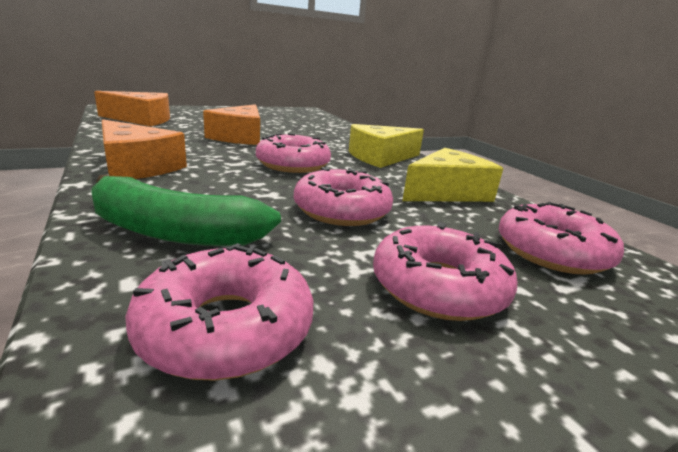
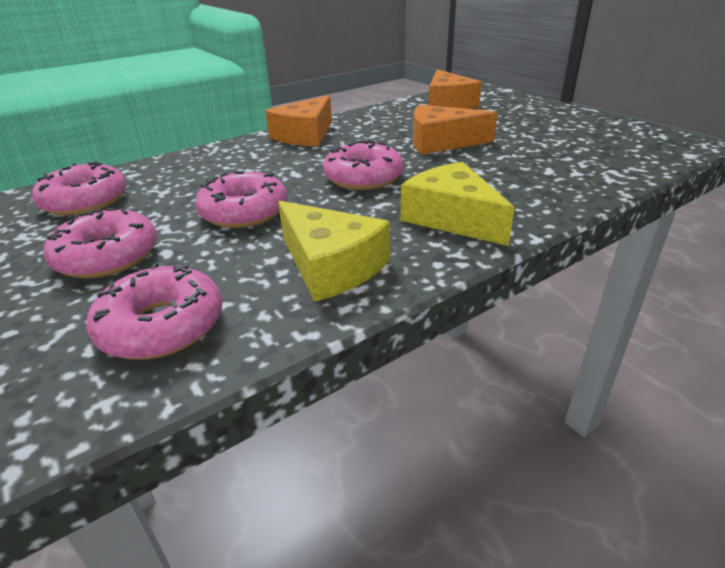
camera: 85 degrees right, 10 degrees up
(173, 232) = (190, 169): green banana -> none

